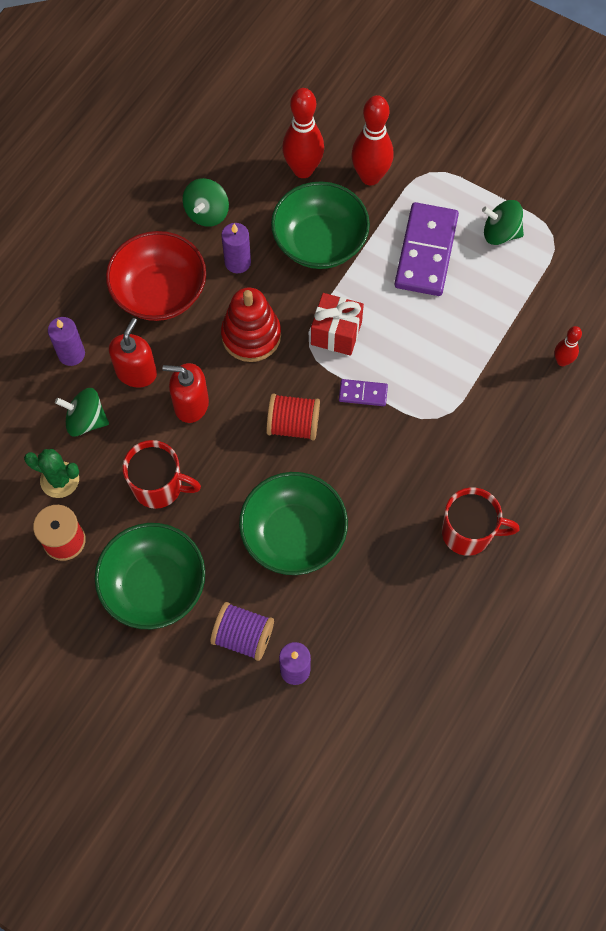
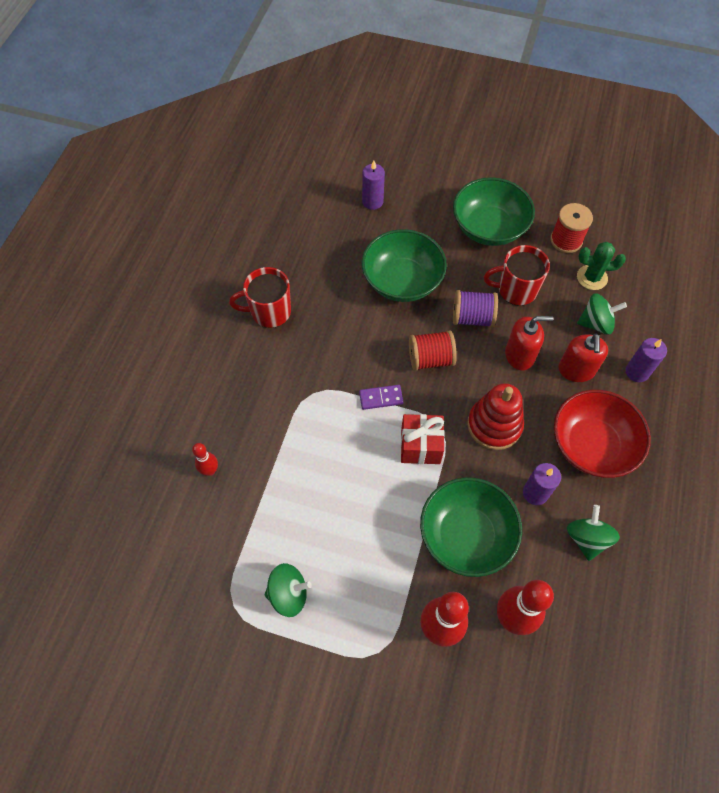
camera: 165 degrees right, 5 degrees down
(243, 636) = (414, 212): purple spool -> purple spool (472, 318)
(426, 252) = (359, 552): purple domino -> none

